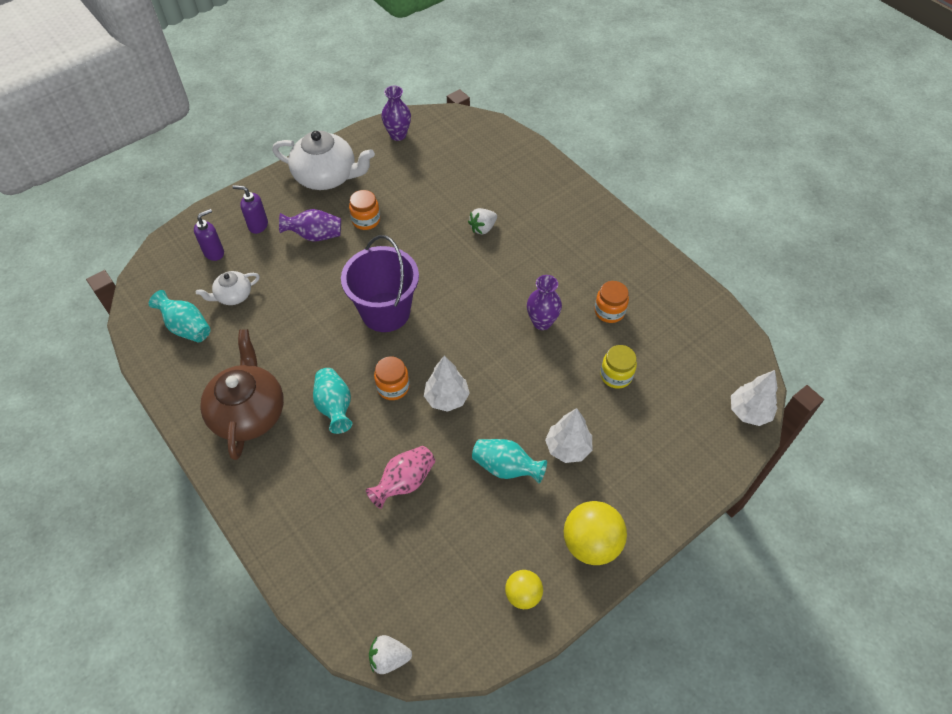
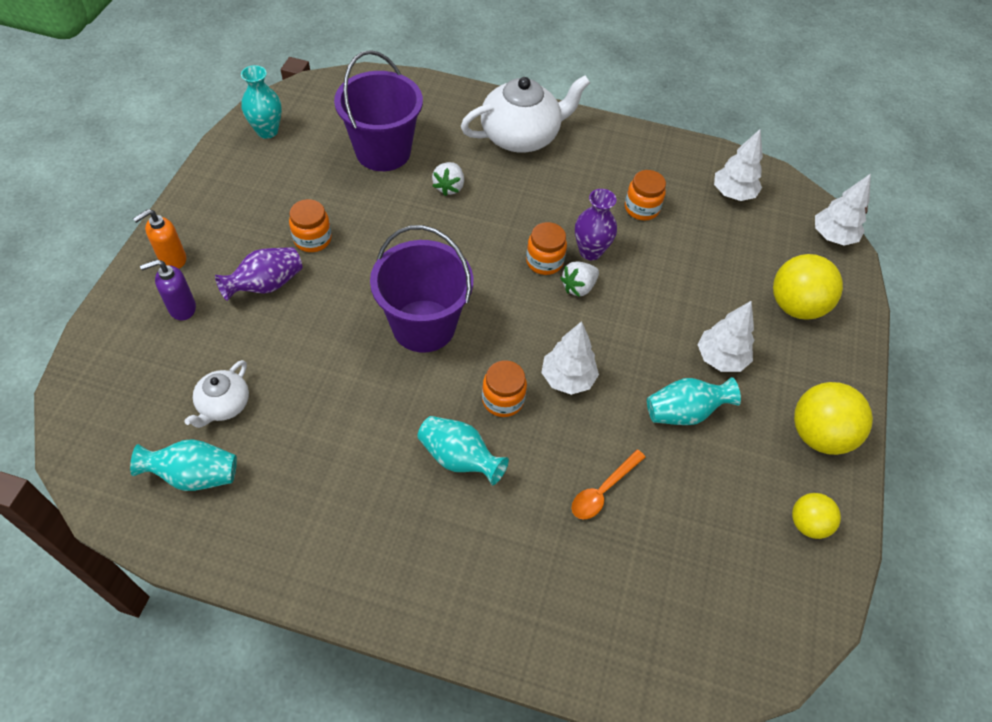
camera: 40 degrees left, 0 degrees up
(214, 252) = (151, 368): purple soap dispenser -> none
(249, 412) = (365, 526): brown teapot -> none
(276, 192) = (172, 259): none -> orange soap dispenser
(327, 177) = (221, 213): white teapot -> white teapot (521, 136)
(389, 658) = (750, 679): white strawberry -> white strawberry (578, 287)
(398, 135) = (267, 131): purple vase -> turquoise vase
(404, 482) = (603, 490): pink vase -> orange spoon
(460, 182) = (383, 151): none -> purple bucket
(502, 312) = (544, 261): none -> orange jar
(616, 375) = (700, 265): yellow jar -> none
(664, 445) = (795, 306): none -> yellow ball
(694, 337) = (733, 194): none -> white tree

